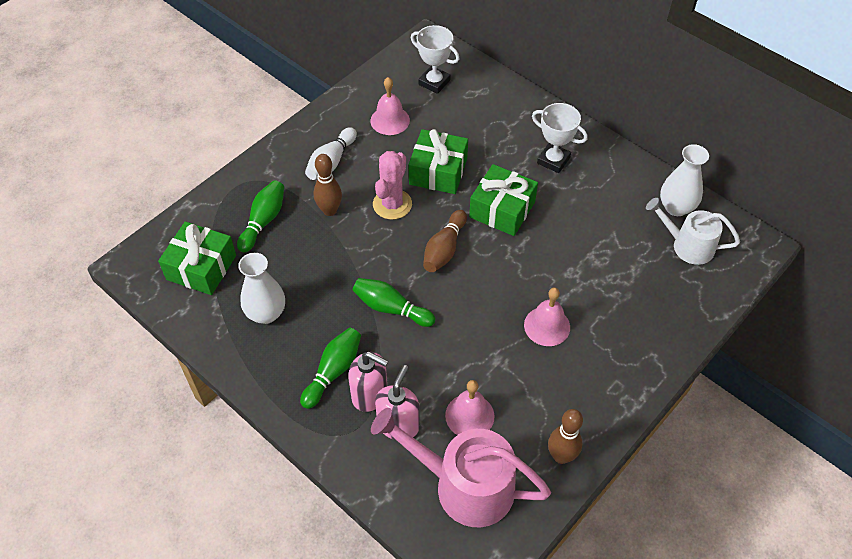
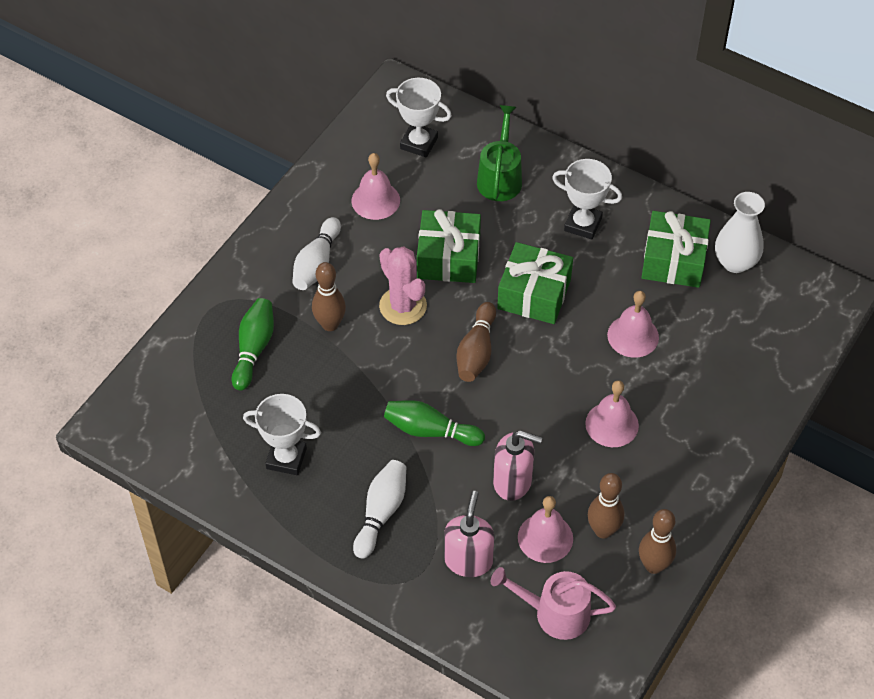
camera: 10 degrees left, 0 degrees up
(201, 267) = (194, 416): green gift -> green gift (673, 260)
(266, 313) = (286, 458): white vase -> white trophy
(333, 371) = (381, 513): green bowling pin -> white bowling pin
(370, 395) = (429, 532): pink soap dispenser -> pink soap dispenser (513, 482)
(392, 204) = (403, 306): pink cactus -> pink cactus turned 45 degrees counterclockwise
(464, 485) = (555, 613): pink watering can -> pink watering can, size x0.63
(493, 116) = (500, 178): none -> green watering can
(522, 417) = (603, 530): none -> brown bowling pin
(578, 255) = (633, 336): none -> pink bell
(687, 245) = (755, 306): white watering can -> none

